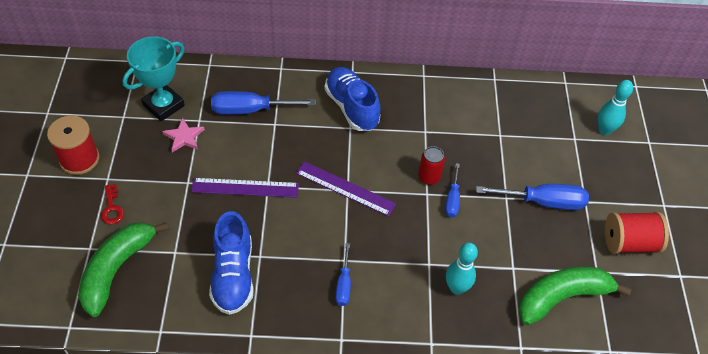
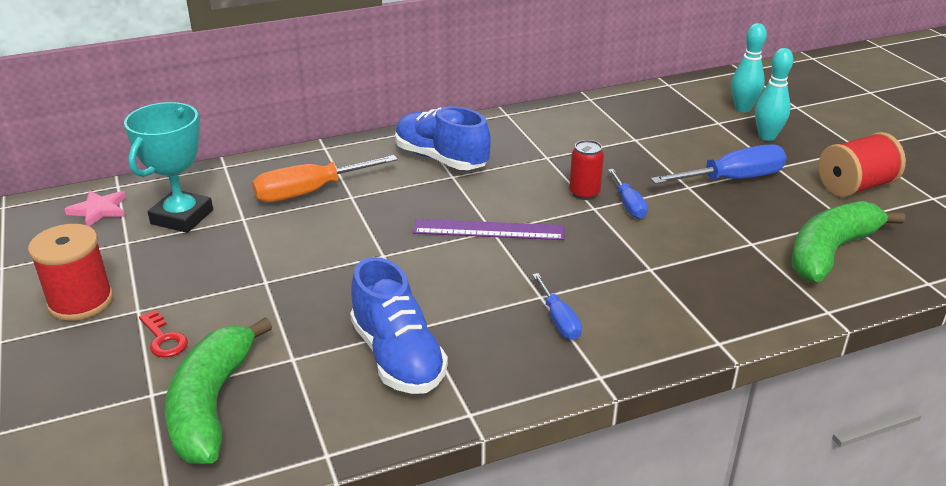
camera: 20 degrees left, 20 degrees down
(184, 137) = (231, 239): pink star -> pink star (99, 210)
(245, 187) = (353, 264): purple ruler -> none
(250, 110) = (309, 192): blue screwdriver -> orange screwdriver
(456, 288) = (703, 280): turquoise bowling pin -> turquoise bowling pin (767, 137)

